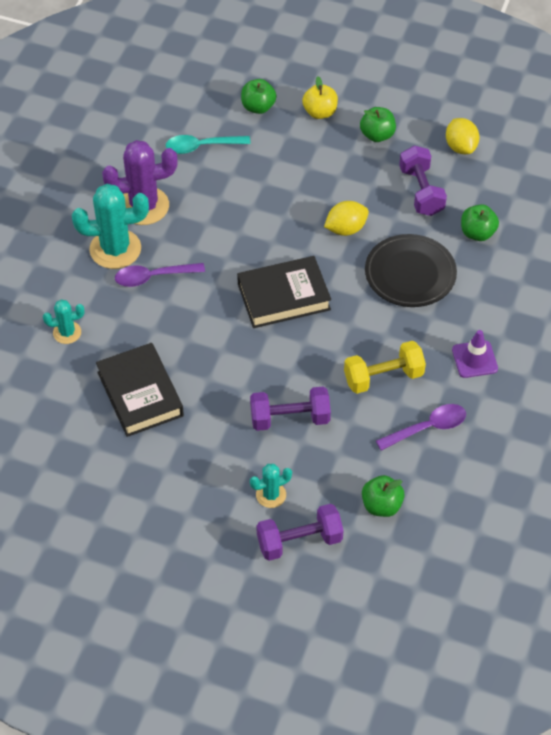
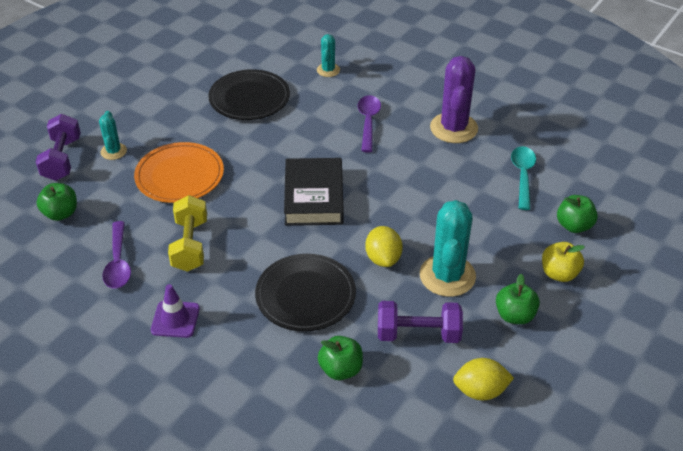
camera: 105 degrees right, 10 degrees down
(115, 249) = (407, 105): turquoise cactus -> turquoise cactus (447, 276)
(140, 394) = (249, 98): black book -> black plate
(290, 418) = (179, 176): purple dumbbell -> orange plate

